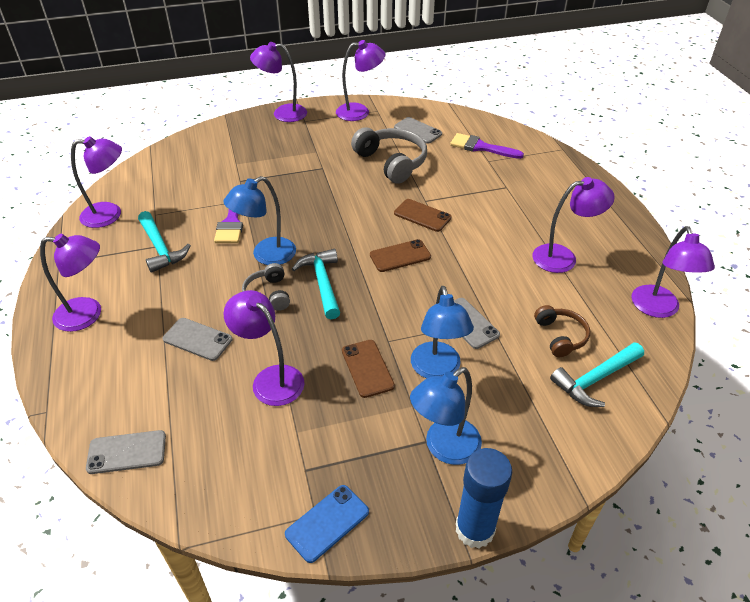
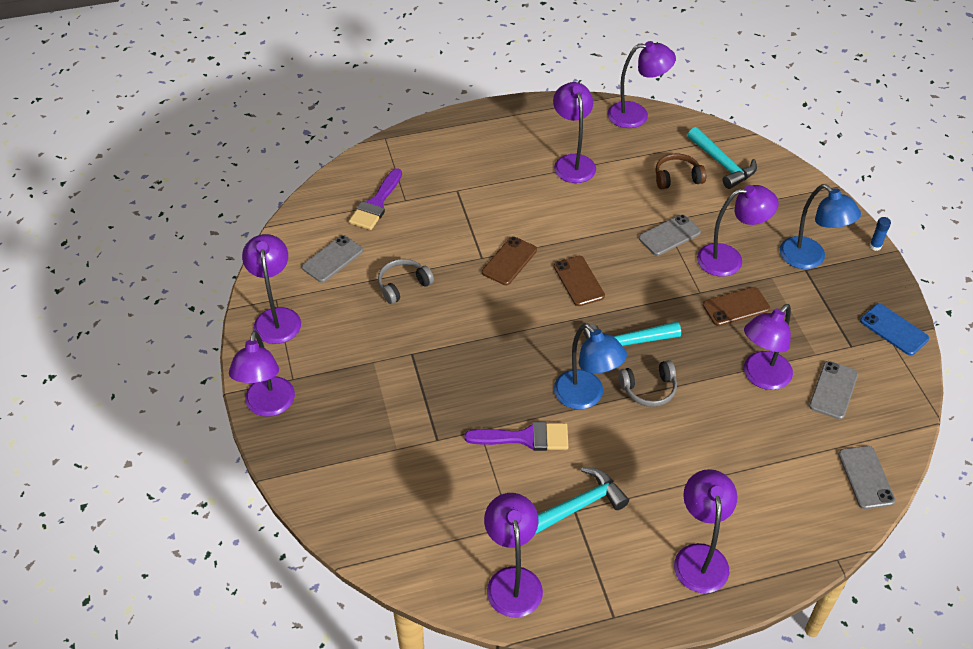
camera: 90 degrees left, 5 degrees up
(197, 339) = (721, 443): grey phone -> grey phone (833, 390)
(392, 162) = (403, 285): grey headphones -> grey headphones, size x0.58
(437, 370) = (729, 259): blue lamp -> purple lamp
(474, 529) = (875, 246): blue glue stick -> blue glue stick, size x0.41

